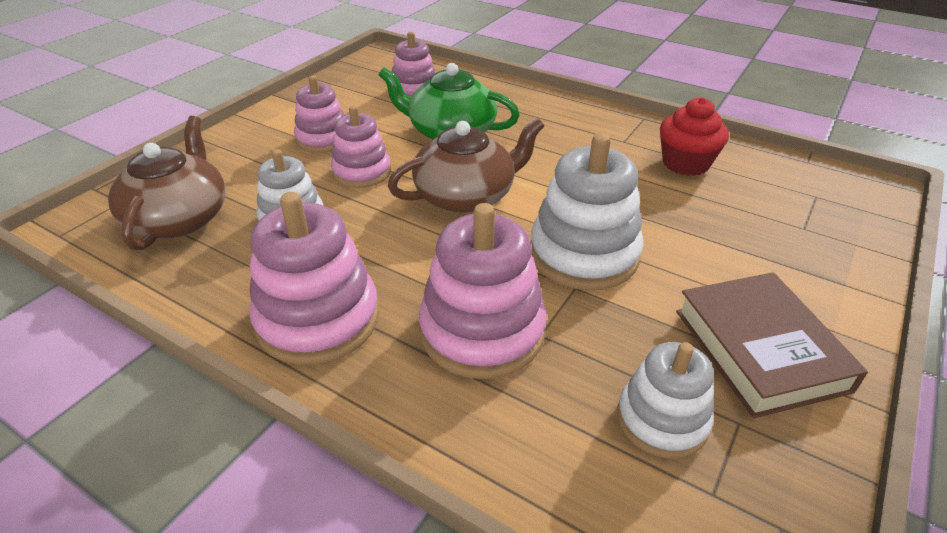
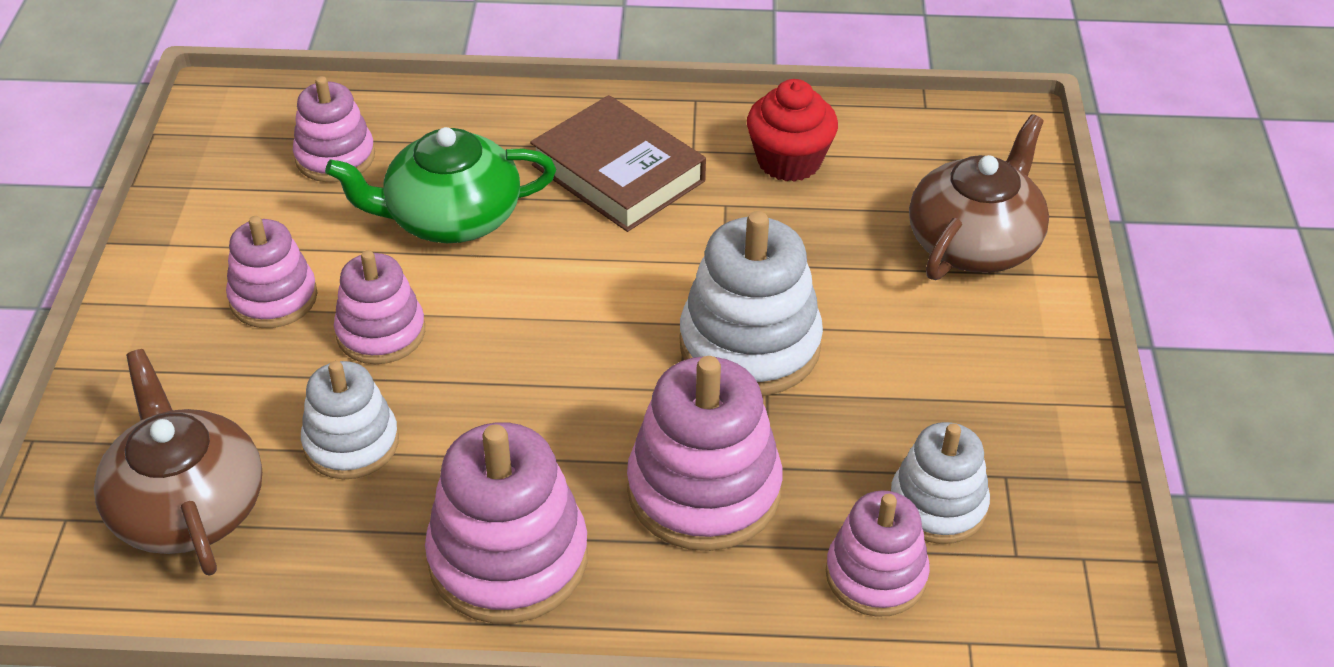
camera: 30 degrees left, 5 degrees up
(466, 195) = (552, 316): brown teapot -> brown teapot (974, 242)
(572, 451) = (876, 575): none -> pink stacking toy
(759, 350) = (988, 389): brown book -> brown book (618, 173)

